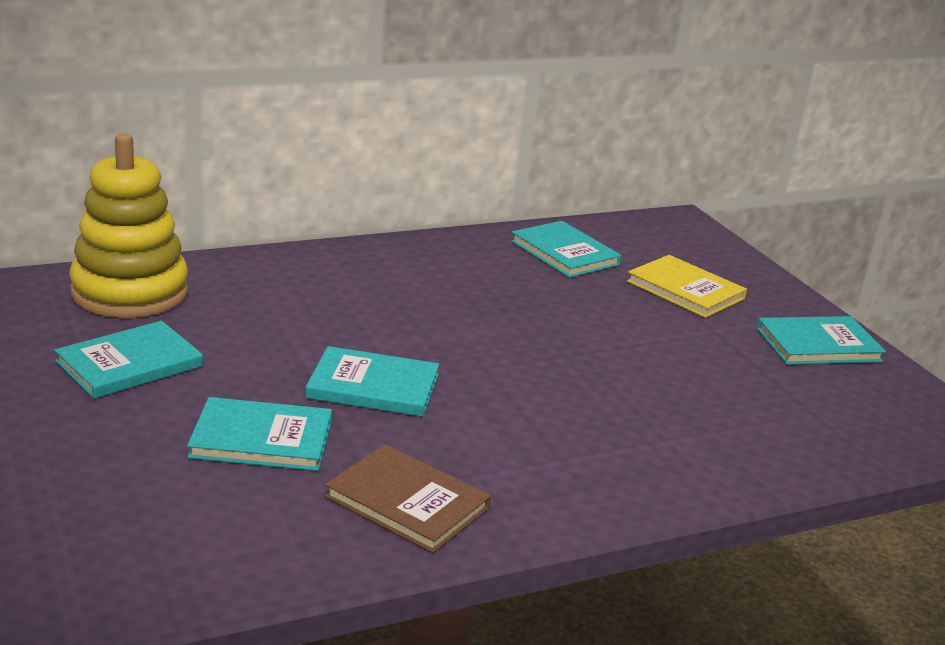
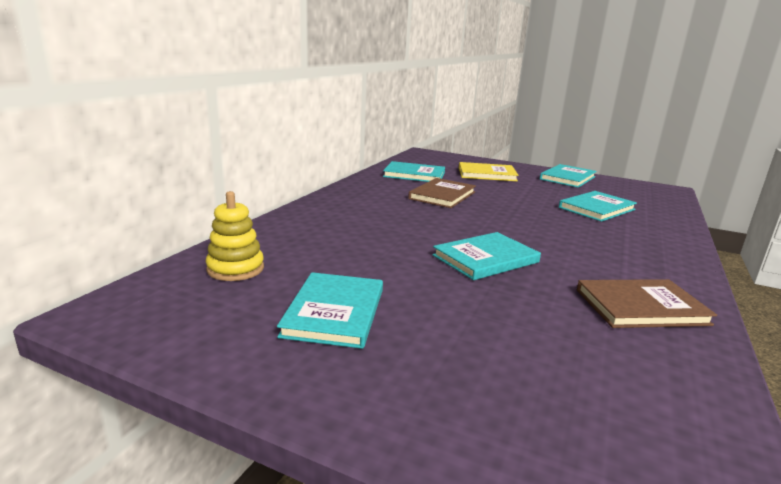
camera: 40 degrees left, 5 degrees down
(130, 292) = (235, 269): yellow stacking toy -> yellow stacking toy, size x0.53
(261, 439) = (510, 314): turquoise book -> turquoise book (596, 208)
(524, 297) = (442, 195): none -> brown book

